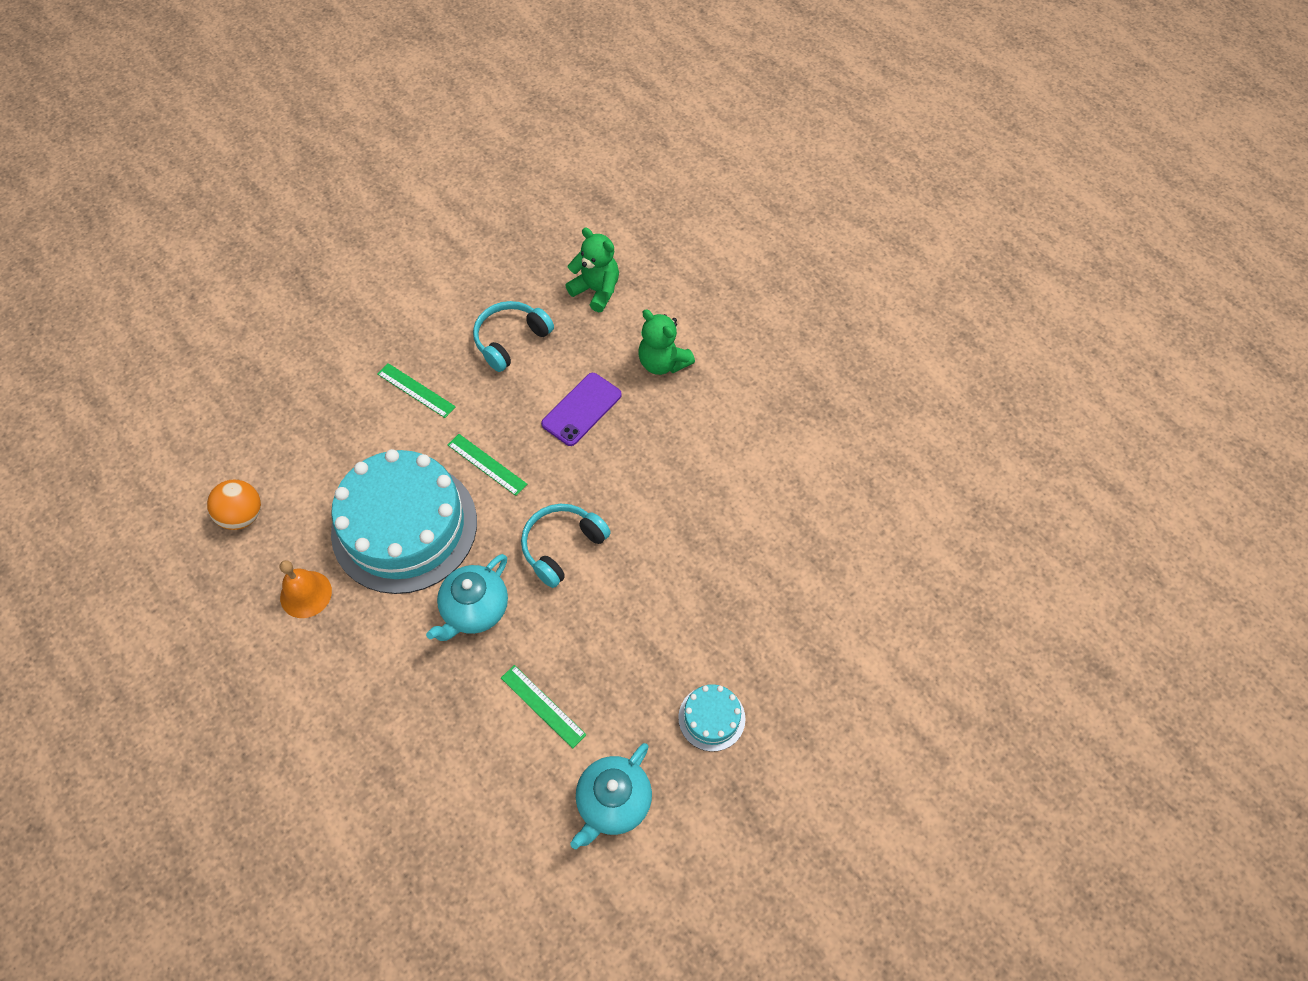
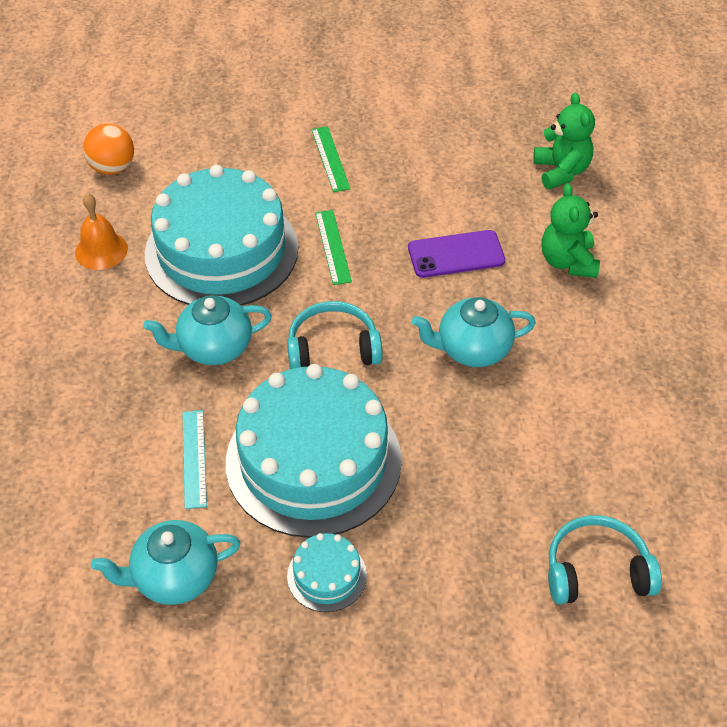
camera: 40 degrees right, 10 degrees down
(511, 340) = (446, 167): turquoise headphones -> turquoise headphones (596, 571)
(542, 706) = (194, 458): green ruler -> turquoise ruler
(627, 642) = (313, 461): none -> turquoise cake
(658, 477) = (472, 349): none -> turquoise teapot

